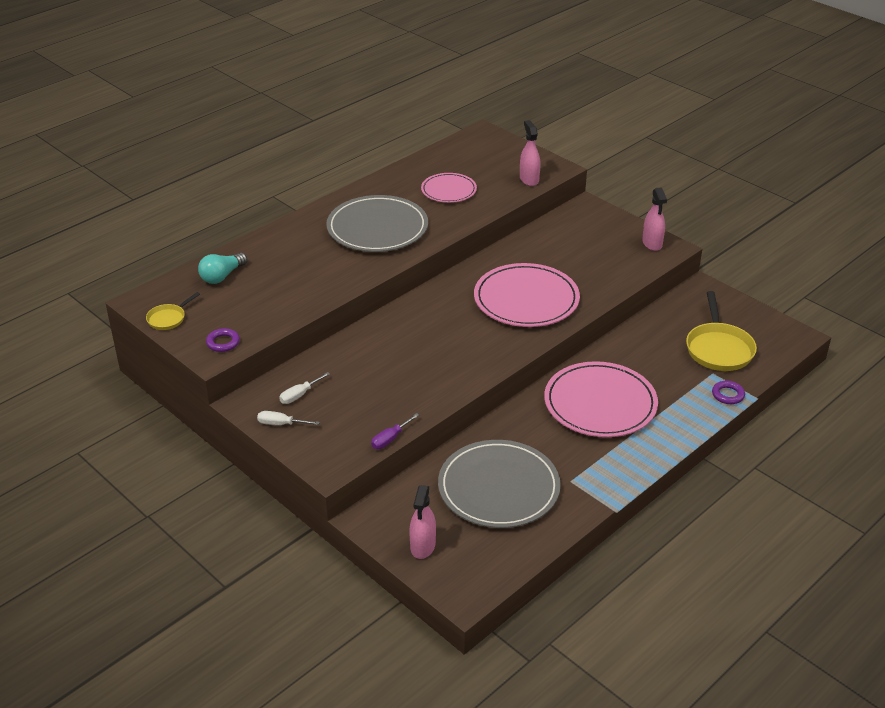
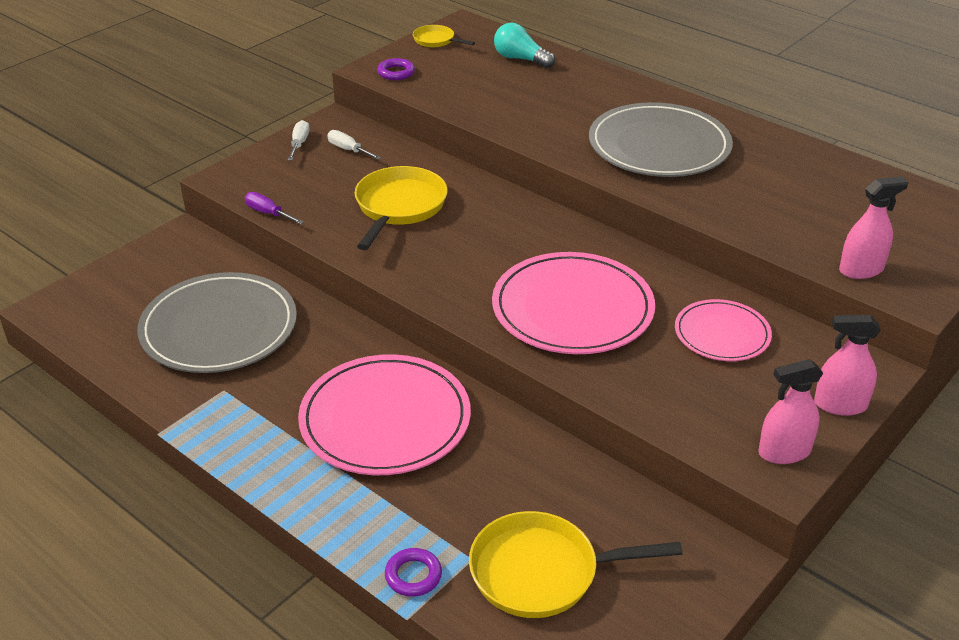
camera: 85 degrees right, 0 degrees up
(394, 369) = (399, 207): none -> yellow pan
(423, 546) = (132, 275): pink spray bottle -> pink spray bottle (840, 405)
(448, 190) = (786, 196): pink plate -> pink plate (722, 334)

